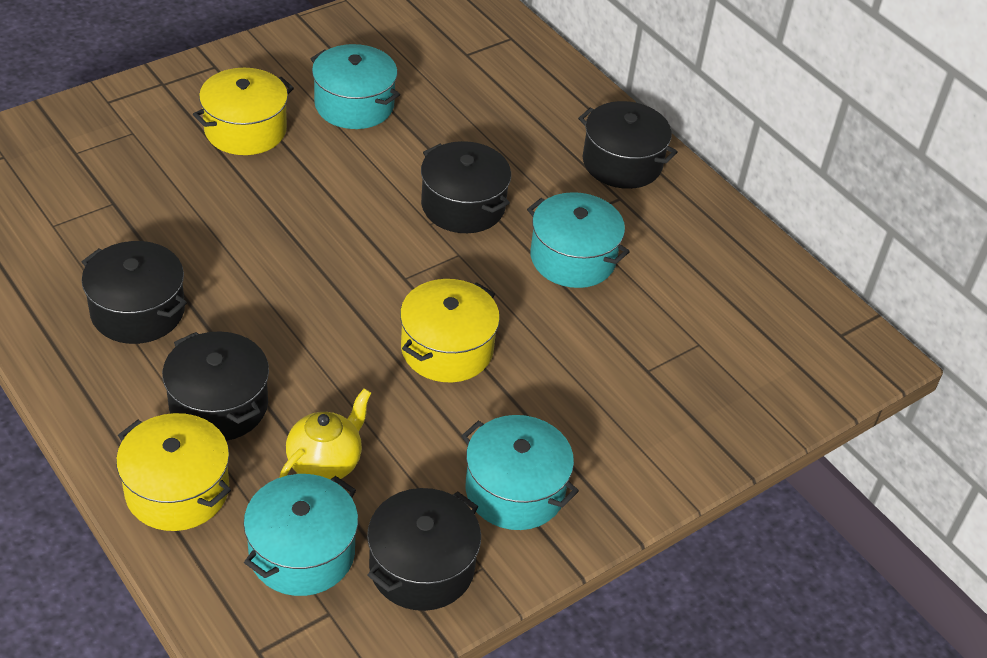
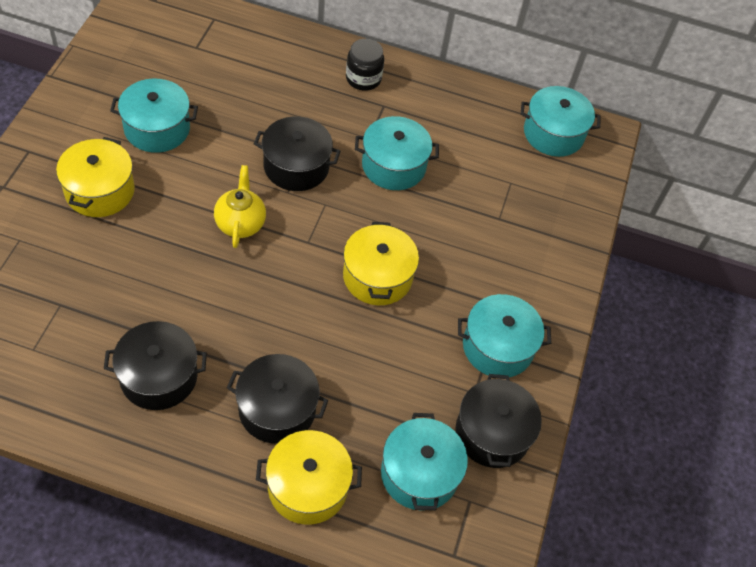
camera: 40 degrees left, 10 degrees up
(325, 463) = (378, 404): yellow teapot -> yellow teapot (240, 223)
(622, 163) = (363, 78): black pot -> black jar
(806, 324) = (553, 133): none -> turquoise pot

